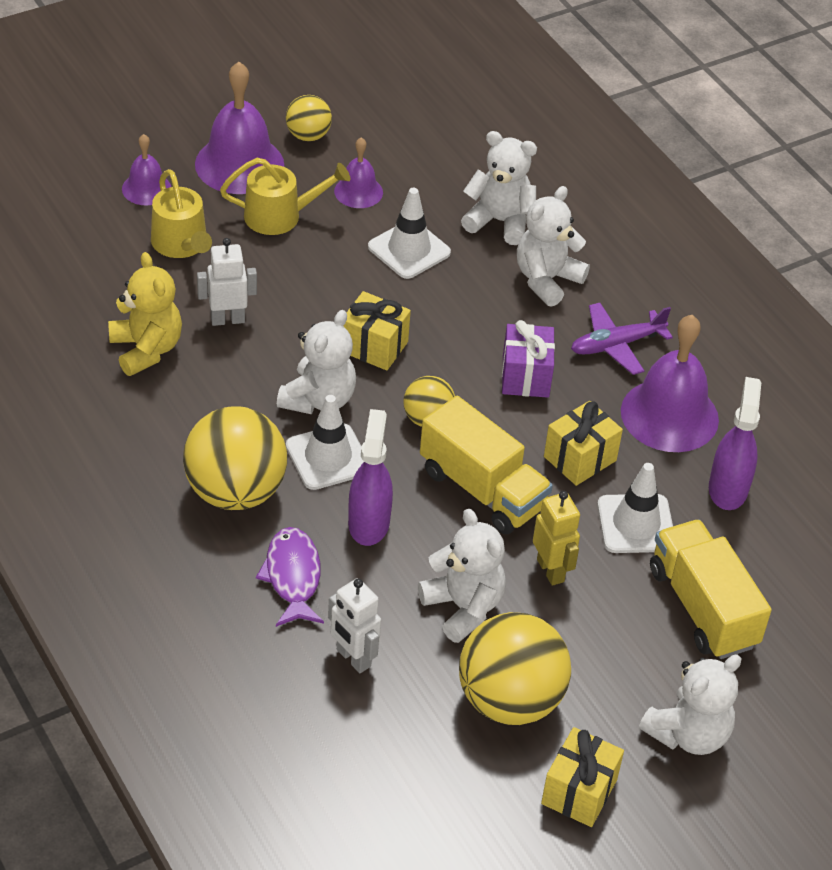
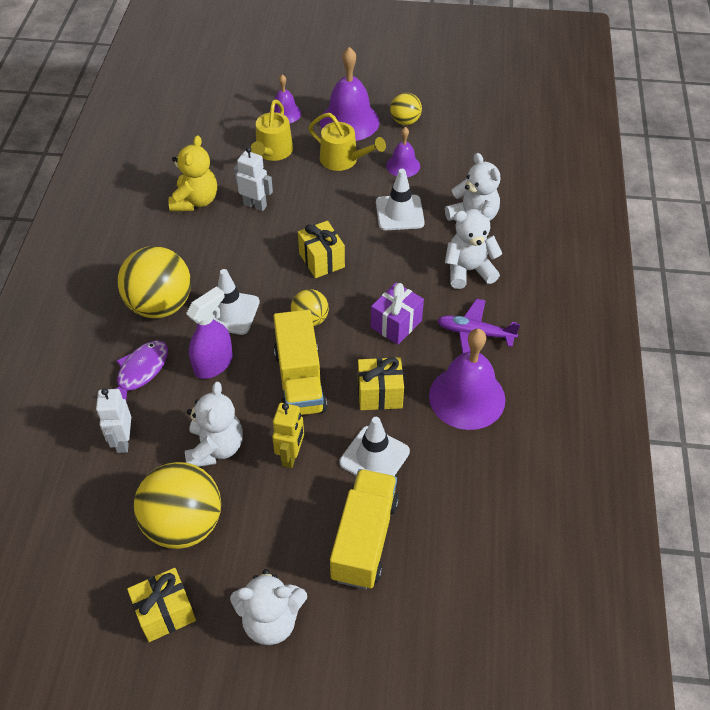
camera: 40 degrees right, 5 degrees up
(318, 399) = (259, 275): white teddy bear -> none
(728, 489) = (460, 468): purple spray bottle -> none

